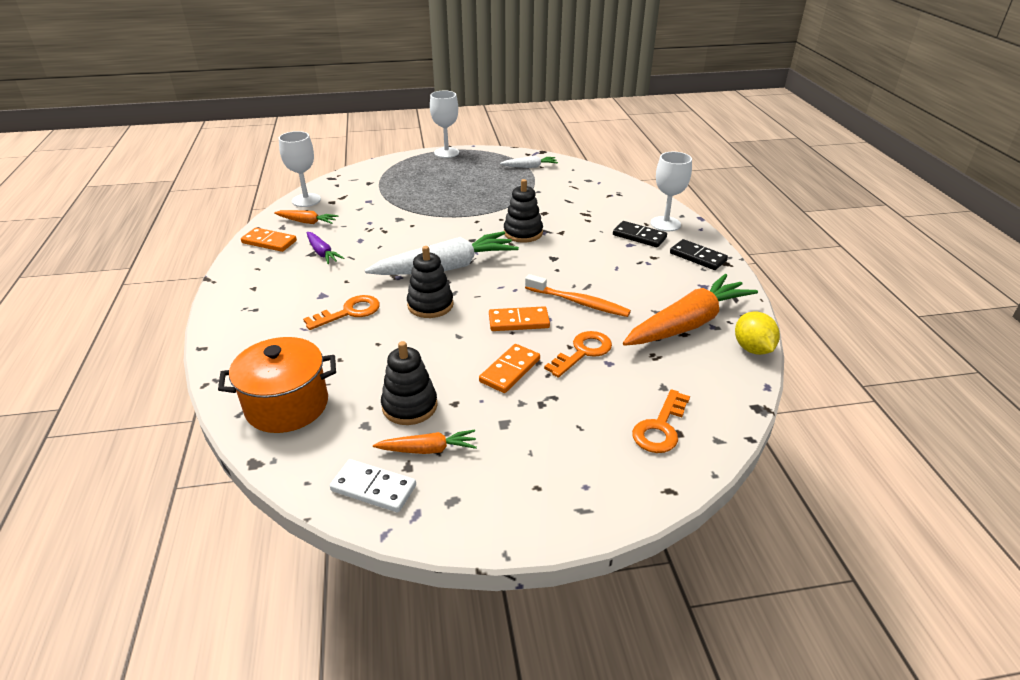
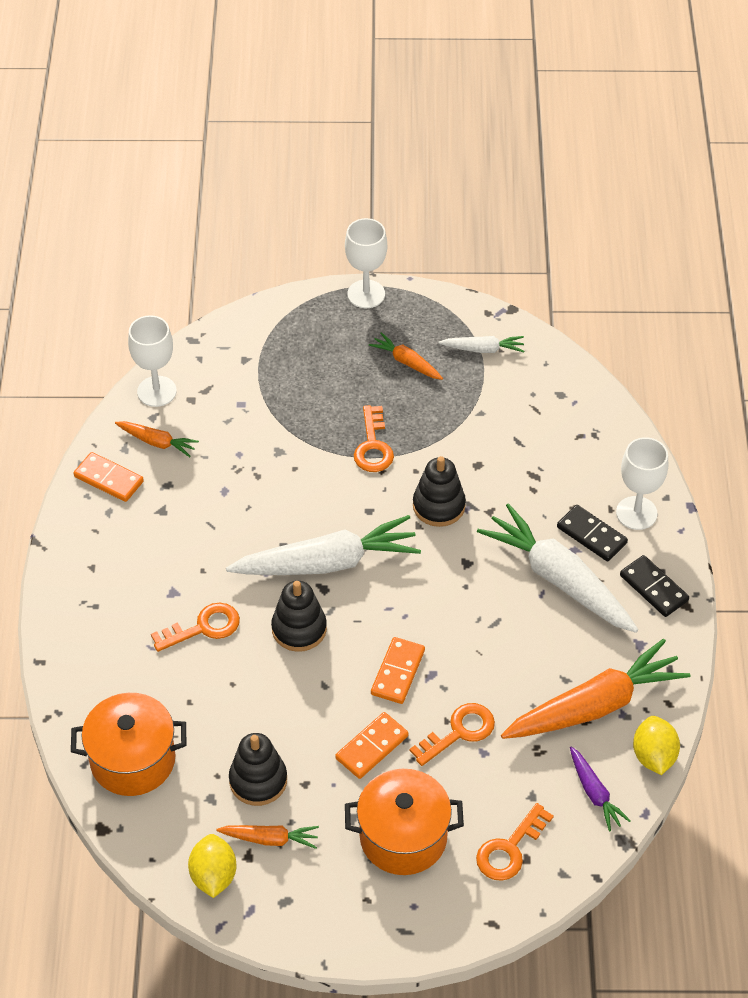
camera: 10 degrees right, 15 degrees up
(322, 253) = (175, 511): purple carrot -> purple carrot (594, 793)
(373, 488) = (213, 876): white domino -> yellow lemon
(467, 210) = (373, 446): none -> orange key
(480, 175) = (406, 362): none -> orange carrot
(518, 321) = (397, 672): orange domino -> orange domino turned 75 degrees counterclockwise
(557, 431) = (403, 837): none -> orange pot
(578, 302) = (476, 650): orange toothbrush -> none
(626, 259) = (559, 579): none -> white carrot

